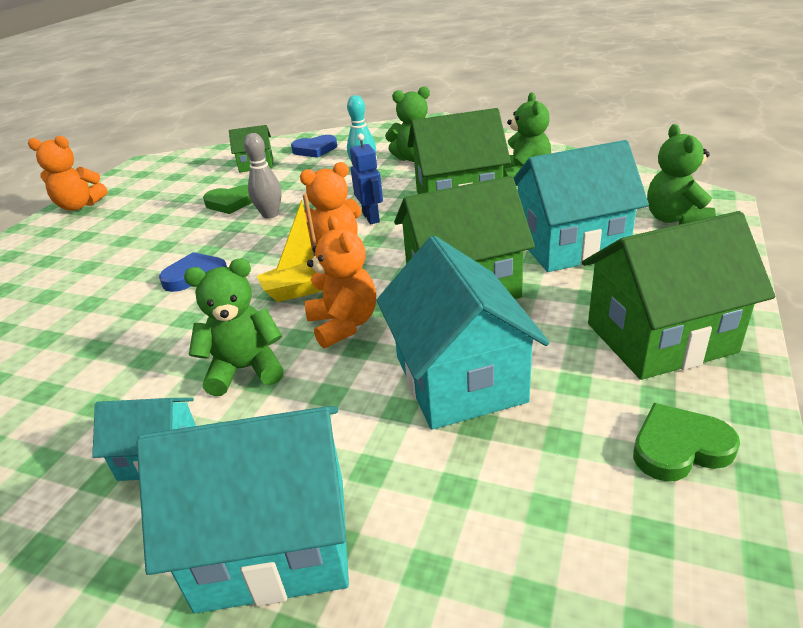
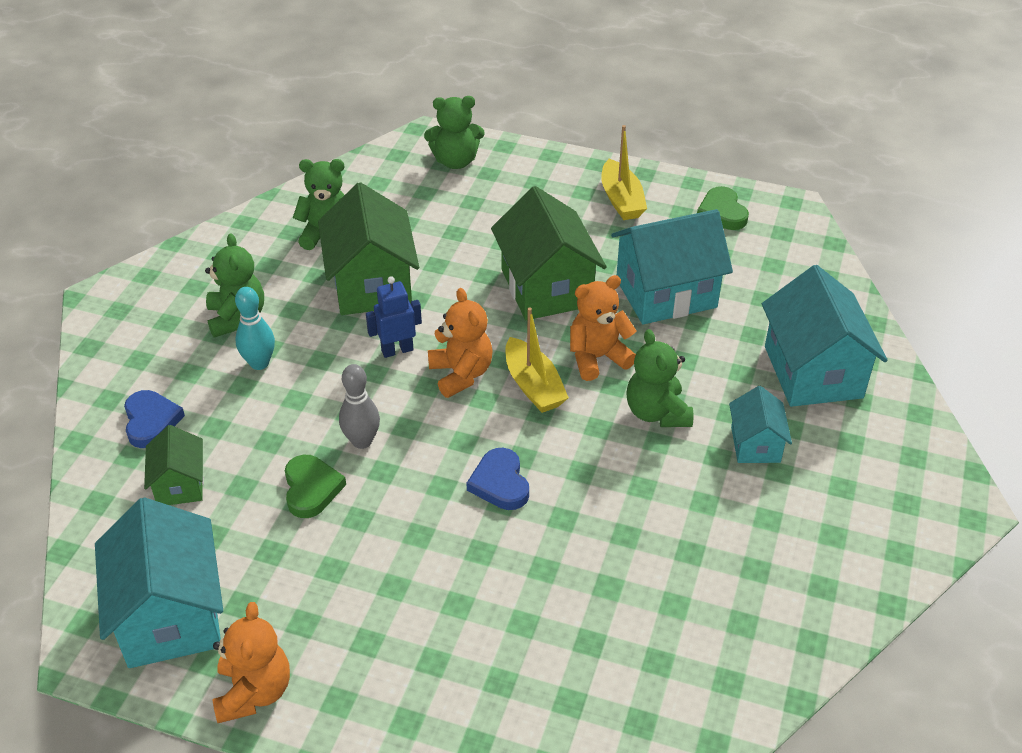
camera: 95 degrees left, 10 degrees up
(570, 245) = (488, 222): turquoise house -> turquoise house (170, 616)
(660, 337) = (621, 200): green house -> yellow boat

